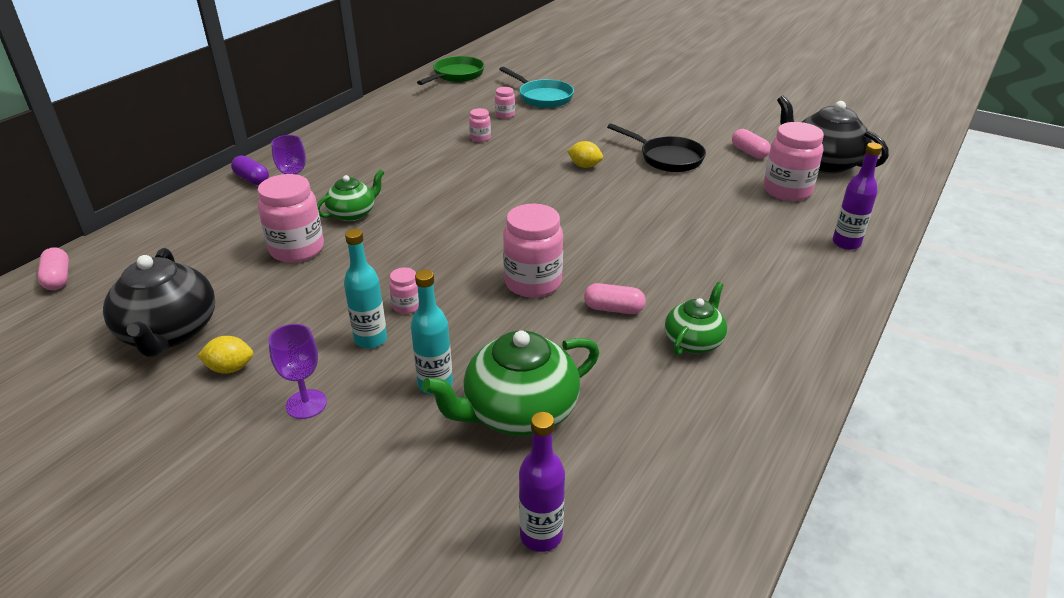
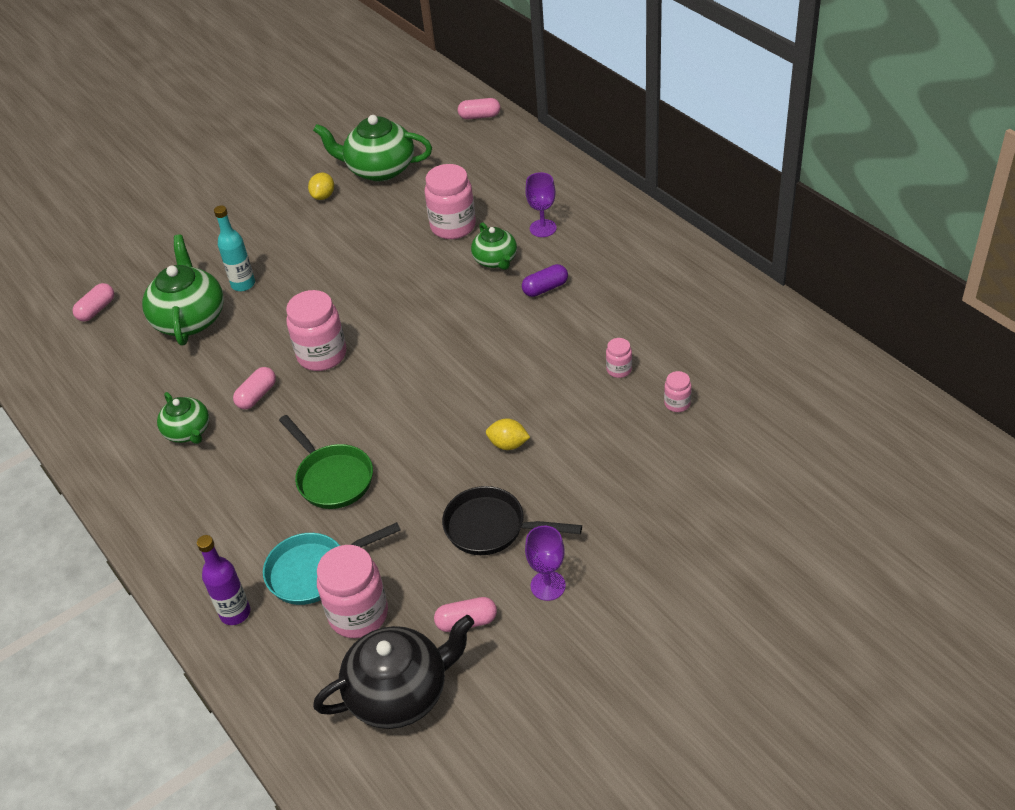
camera: 115 degrees right, 10 degrees up
(169, 333) = (379, 169): black teapot -> green teapot
(252, 179) = (594, 201): purple capsule -> purple capsule (545, 288)
(306, 404) = (266, 227): purple goblet -> purple goblet (548, 585)
(371, 340) = (310, 258): turquoise bottle -> none
(406, 306) = (338, 279): pink jar -> none
(456, 75) = (833, 378): green pan -> green pan (332, 477)
(541, 535) = (97, 310): purple bottle -> pink capsule
(542, 97) = (724, 454): turquoise pan -> turquoise pan (314, 571)
(584, 166) = (508, 444): yellow lemon -> yellow lemon turned 60 degrees clockwise
(667, 158) = (491, 528): black pan -> black pan turned 45 degrees clockwise

